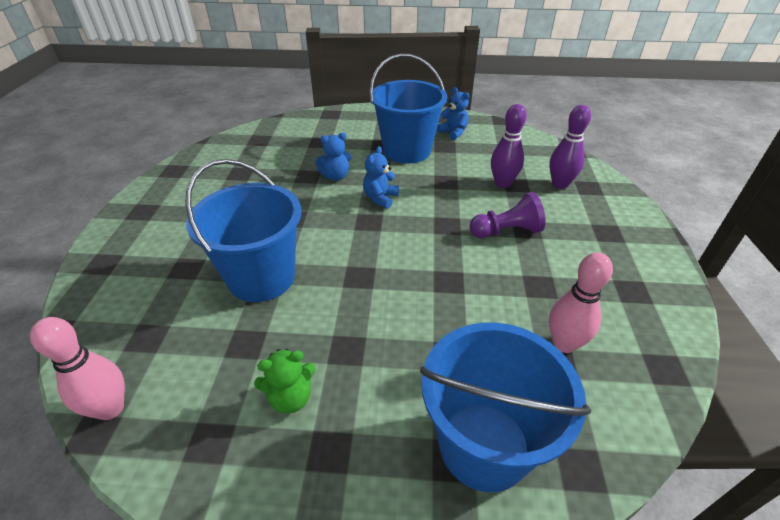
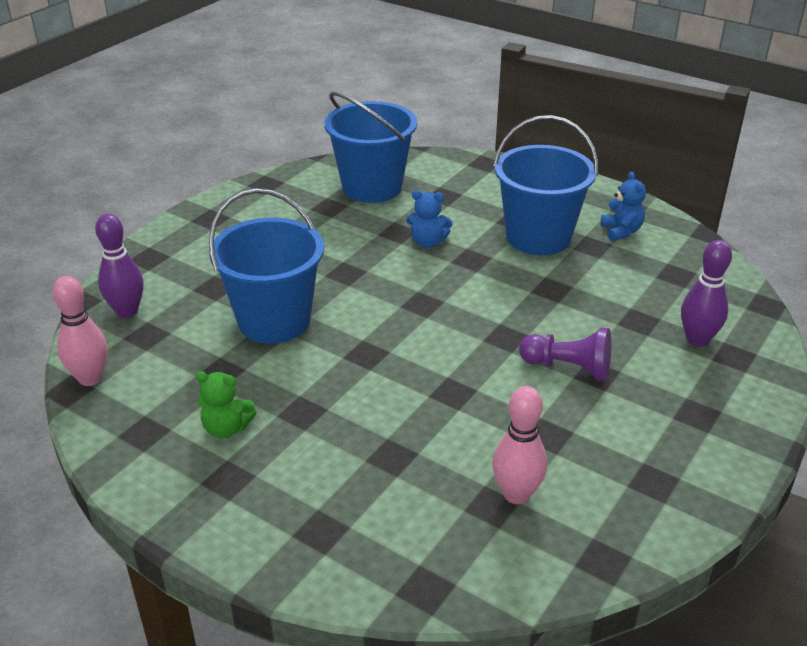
camera: 30 degrees right, 5 degrees down
(380, 198) = (456, 283): blue teddy bear -> none
(484, 445) = (356, 533): blue bucket -> blue bucket (372, 187)
(502, 183) = (621, 314): purple bowling pin -> purple bowling pin (127, 311)

